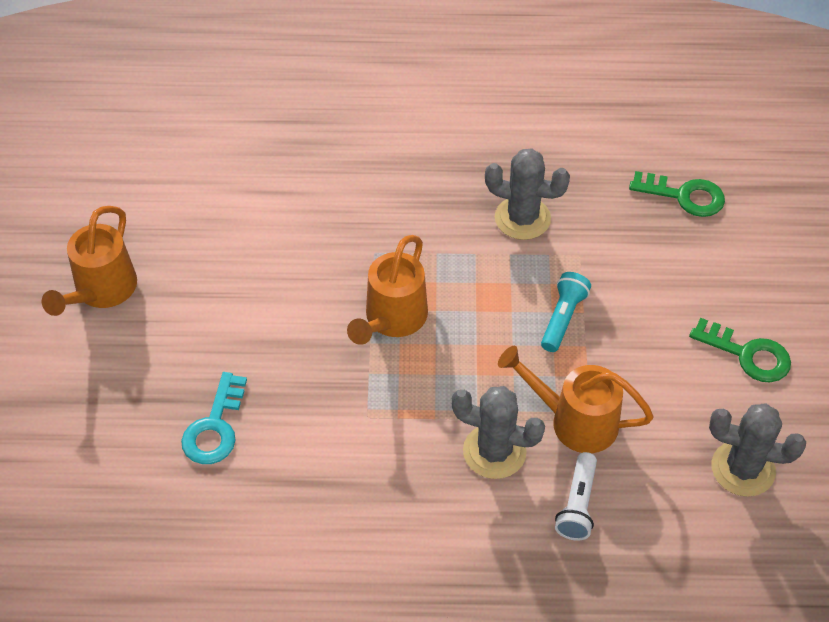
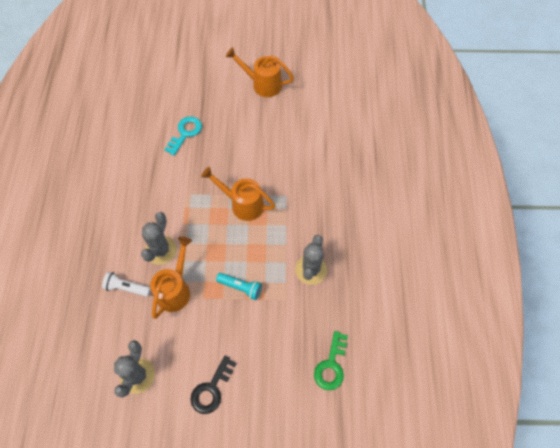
camera: 90 degrees right, 10 degrees up
(215, 427) = (185, 133): turquoise key -> turquoise key turned 105 degrees clockwise
(748, 354) = (211, 389): green key -> black key

